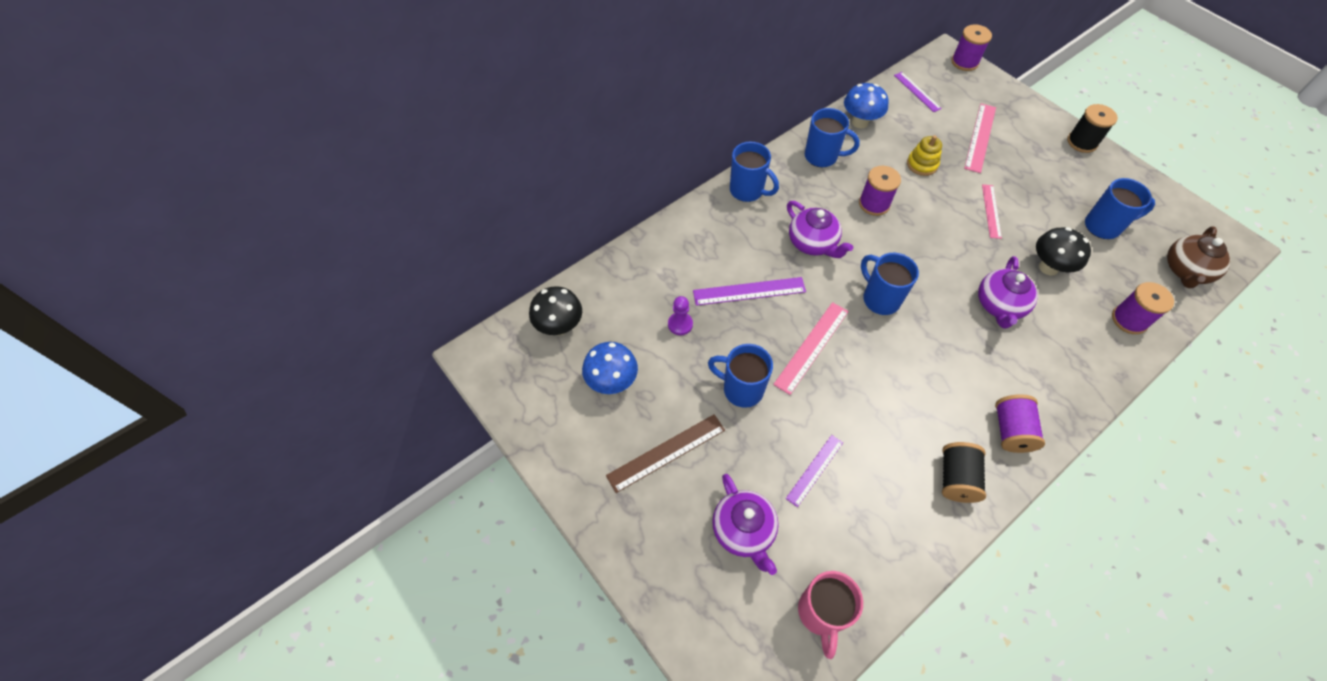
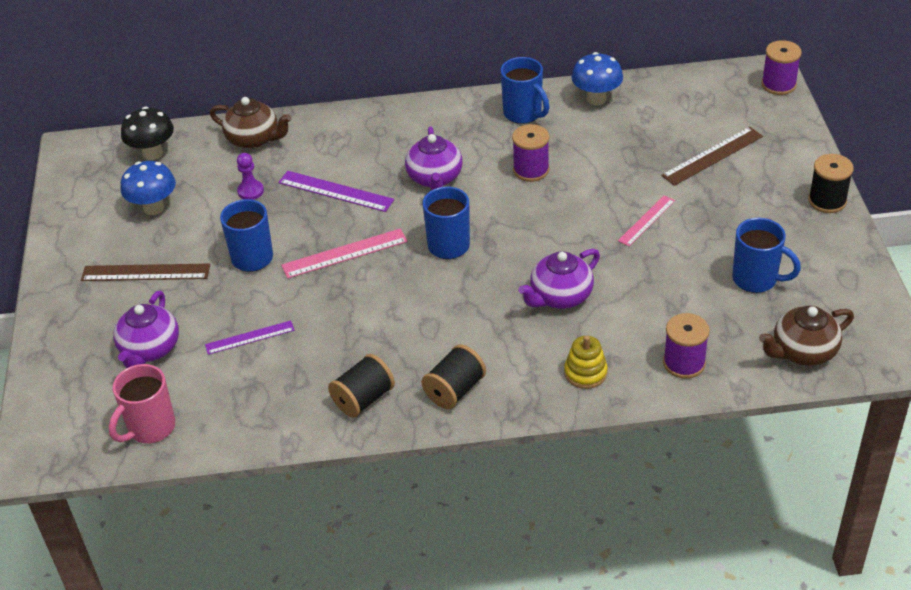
camera: 35 degrees right, 15 degrees down
(635, 272) = (254, 139): none -> brown teapot
(747, 191) = (420, 115): blue mug -> none
(917, 91) = (690, 93): purple ruler -> none
(922, 164) = (619, 156): yellow stacking toy -> yellow stacking toy (585, 373)
(980, 137) = (712, 156): pink ruler -> brown ruler
(1011, 431) = (454, 390): purple spool -> black spool
(1048, 267) = (650, 288): black mushroom -> none

